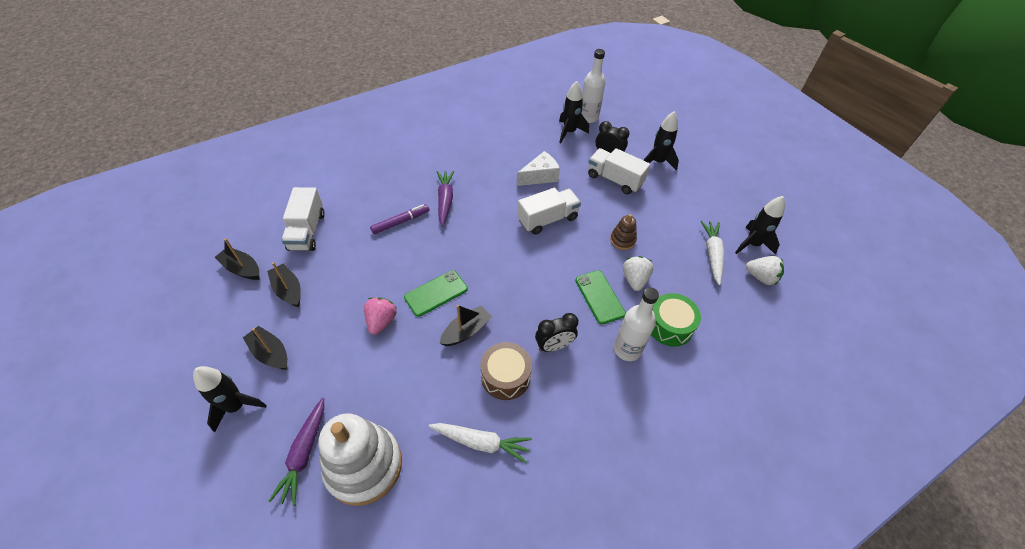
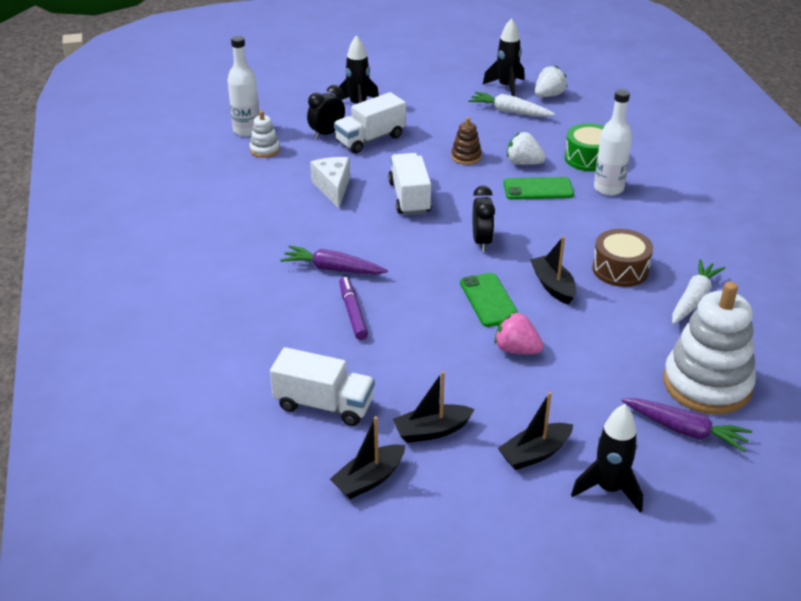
camera: 70 degrees left, 15 degrees down
(554, 346) = (591, 231): black clock -> black clock (482, 242)
(569, 132) = (265, 150): black rocket -> white stacking toy

